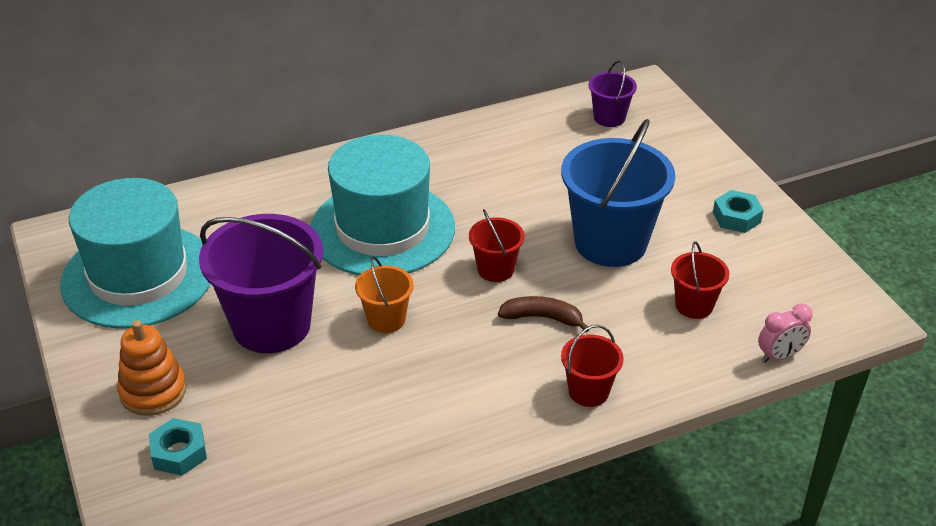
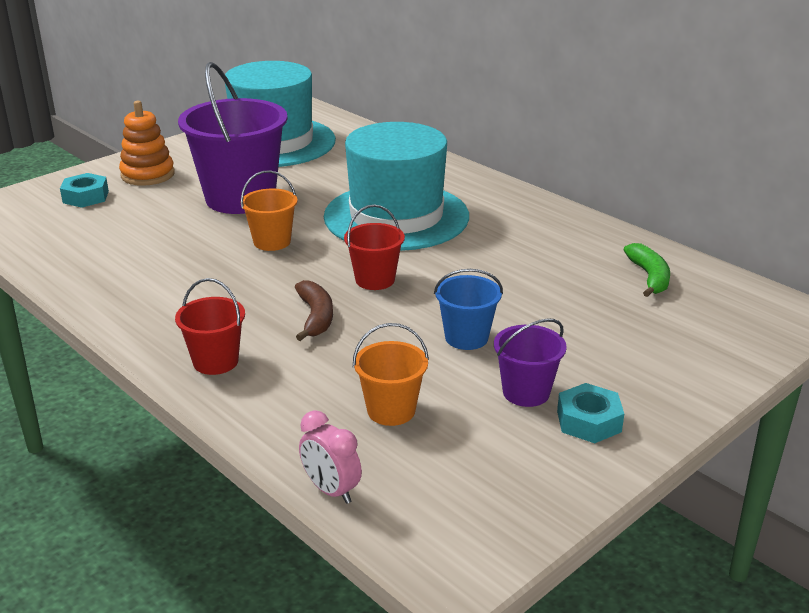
camera: 70 degrees right, 10 degrees down
(564, 129) = (649, 277): none -> green banana
(609, 118) = (703, 301): purple bucket -> purple bucket (526, 392)
(610, 243) = (466, 338): blue bucket -> blue bucket, size x0.49
(694, 305) = (391, 410): red bucket -> orange bucket

